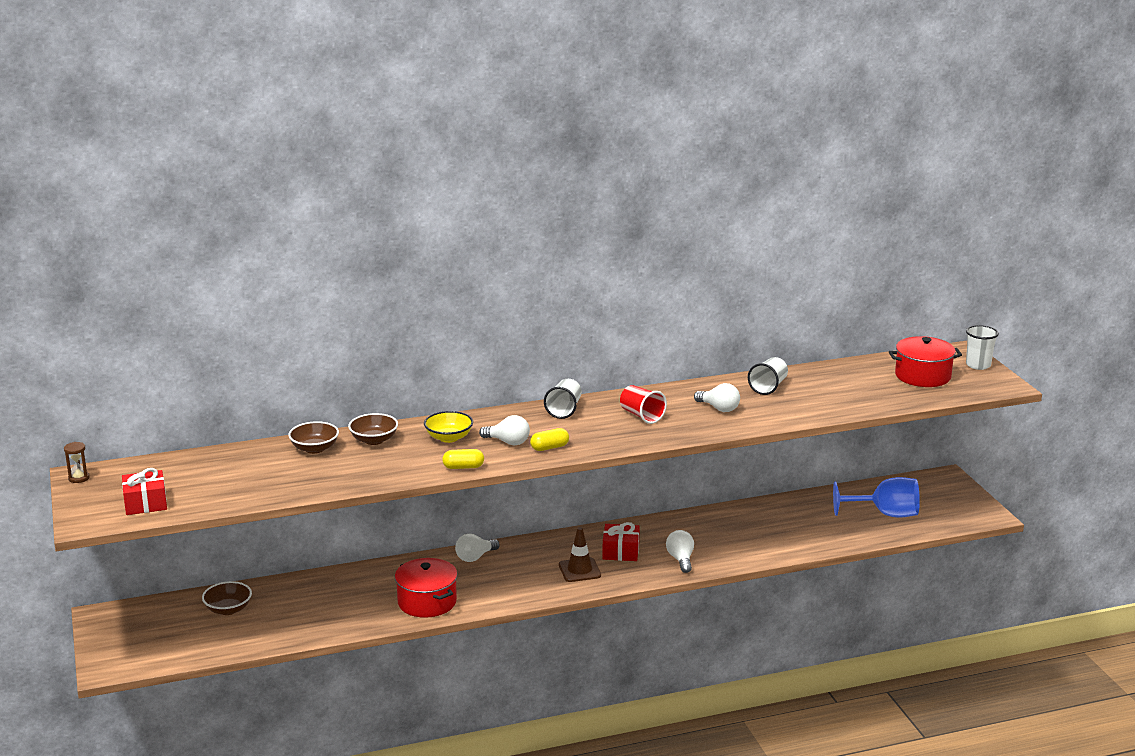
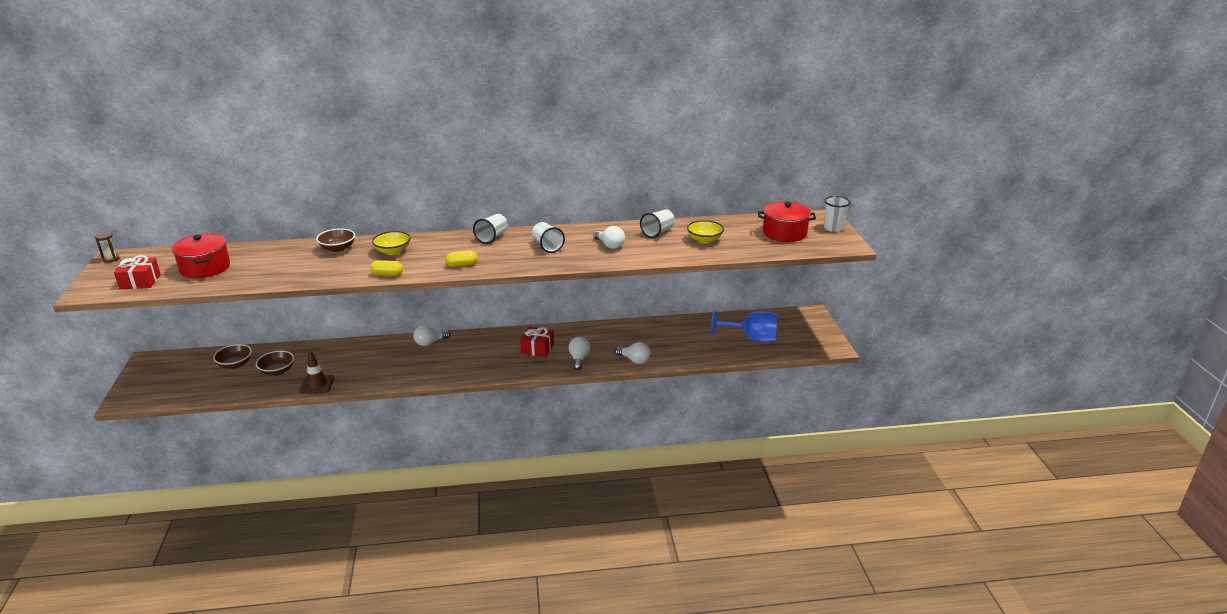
camera: 10 degrees right, 5 degrees up
(314, 449) = (291, 251): brown bowl -> brown bowl (277, 371)
(427, 602) = (376, 373): red pot -> red pot (205, 268)
(508, 442) = (434, 258): white light bulb -> white light bulb (634, 360)
(579, 570) = (500, 360): brown traffic cone -> brown traffic cone (317, 384)
(641, 416) = (547, 246): red cup -> white cup
(831, 392) = (704, 240): none -> yellow bowl

